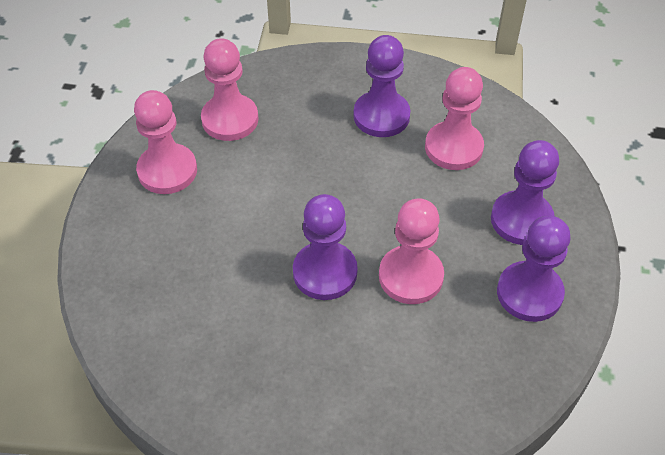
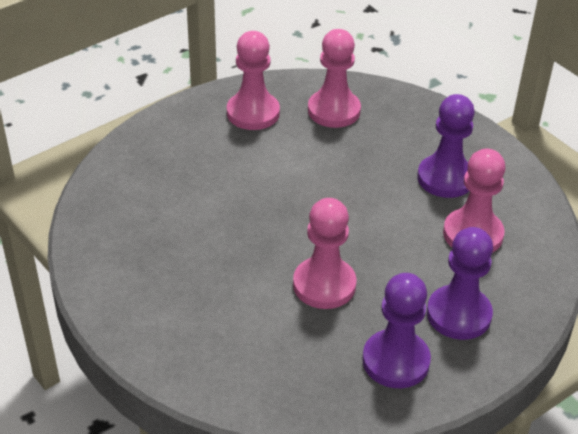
camera: 45 degrees right, 10 degrees down
(325, 272) = (270, 239): purple pawn -> none

